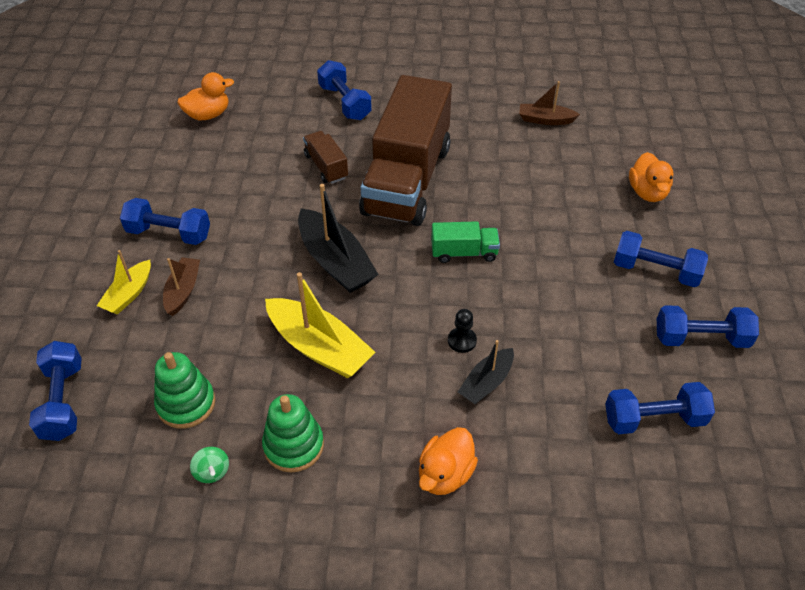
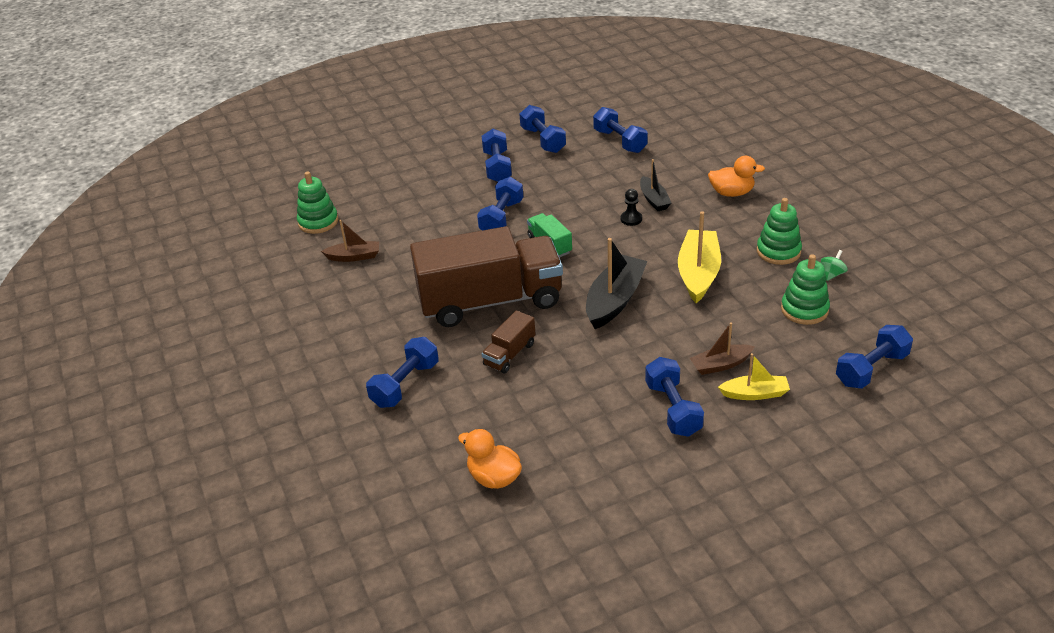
camera: 115 degrees left, 10 degrees down
(486, 382) = (654, 200): black boat -> black boat turned 60 degrees clockwise
(542, 236) = (501, 218): none -> blue dumbbell
(545, 120) = (354, 257): brown boat -> brown boat turned 75 degrees counterclockwise
(623, 113) = (318, 222): none -> green stacking toy
(647, 192) = (416, 188): orange duck -> none

